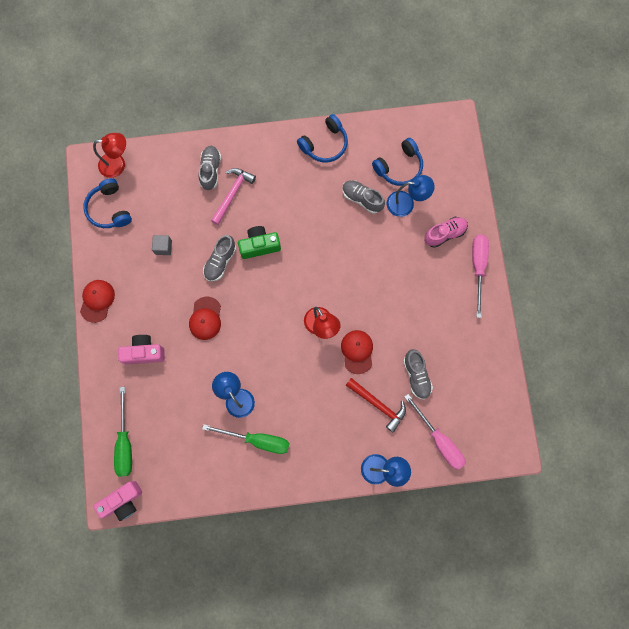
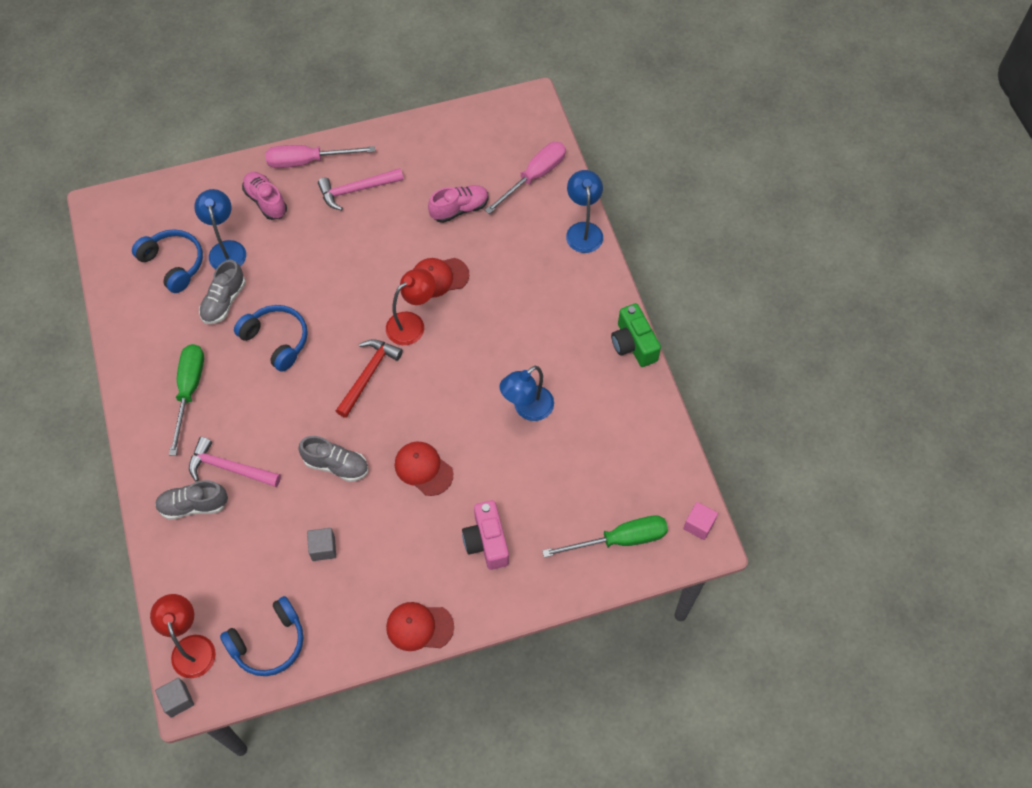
camera: 100 degrees left, 15 degrees down
(87, 155) = (178, 700): none -> grey cube
(123, 501) = (698, 525): pink camera -> pink cube
(205, 318) = (423, 469): red cap -> red cap turned 135 degrees counterclockwise
(257, 440) = (578, 374): green screwdriver -> green screwdriver (189, 391)
(259, 246) = (306, 418): green camera -> green camera (633, 344)
(325, 144) = (143, 359): blue headphones -> blue headphones (277, 340)
(378, 404) = (504, 245): red hammer -> red hammer (368, 375)
(416, 376) = (459, 209): grey shoe -> pink shoe
(445, 300) = (356, 190): none -> pink hammer

